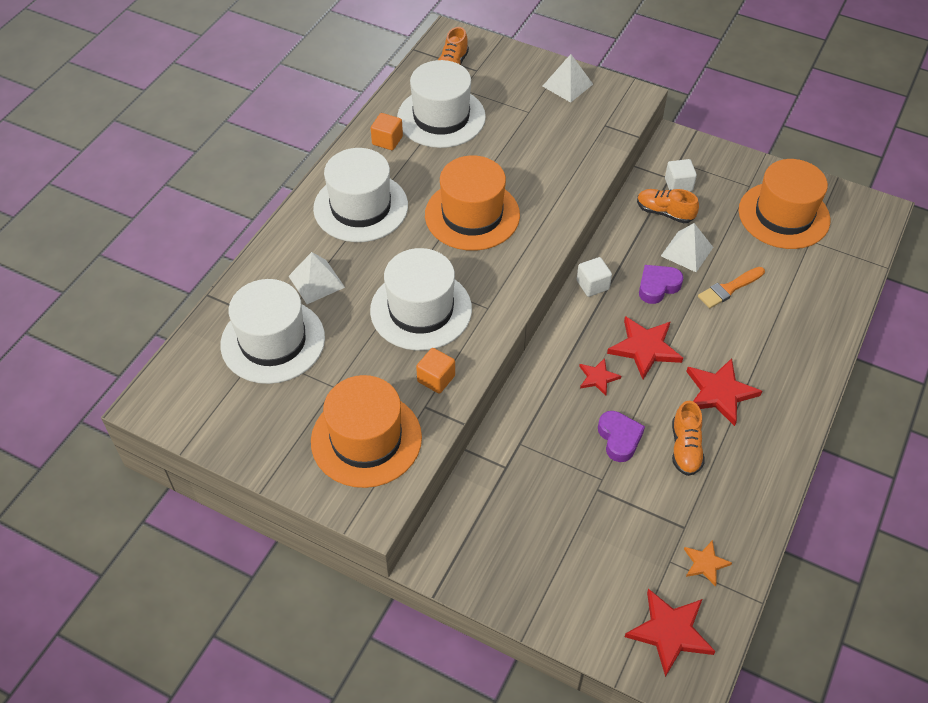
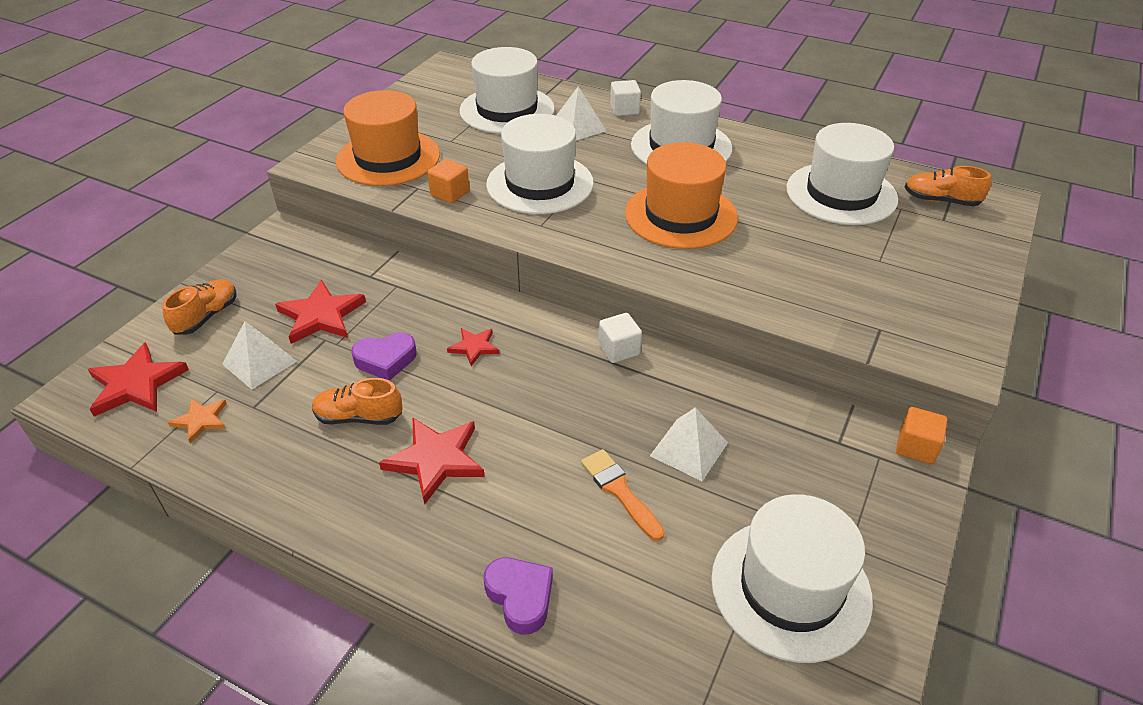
camera: 90 degrees right, 10 degrees down
(387, 140) = (788, 159): orange cube -> orange cube (916, 447)
(567, 85) = (952, 296): white pyramid -> white pyramid (259, 362)
(645, 348) = (515, 391): red star -> red star (321, 316)
(657, 286) = (619, 412): purple heart -> purple heart (520, 597)
(664, 213) = (763, 430): orange shoe -> orange shoe (206, 316)
(678, 185) = (826, 451): white cube -> white cube (624, 110)
(783, 215) = (790, 588): orange hat -> white hat

